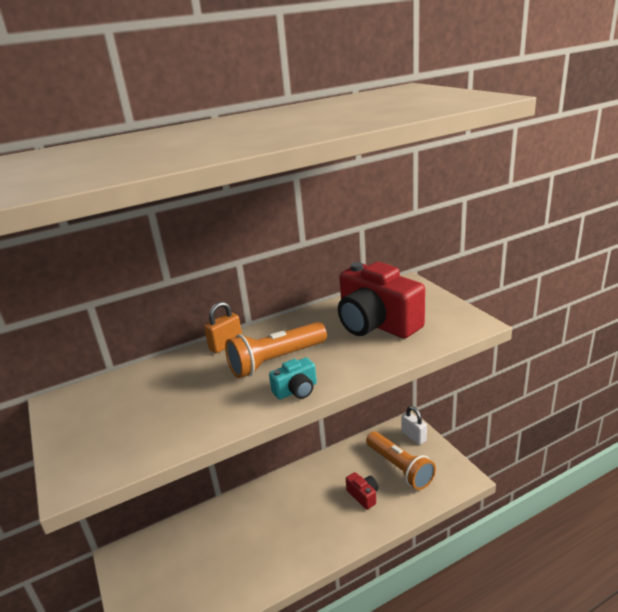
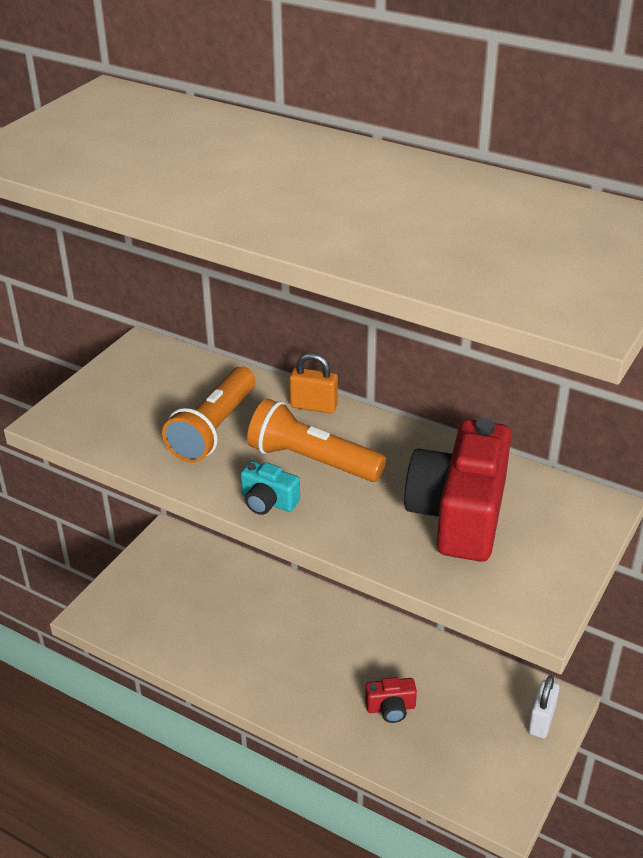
camera: 55 degrees right, 10 degrees up
(363, 495) = (391, 708): red camera -> red camera turned 60 degrees clockwise
(399, 468) = (468, 728): orange flashlight -> orange flashlight (214, 429)

